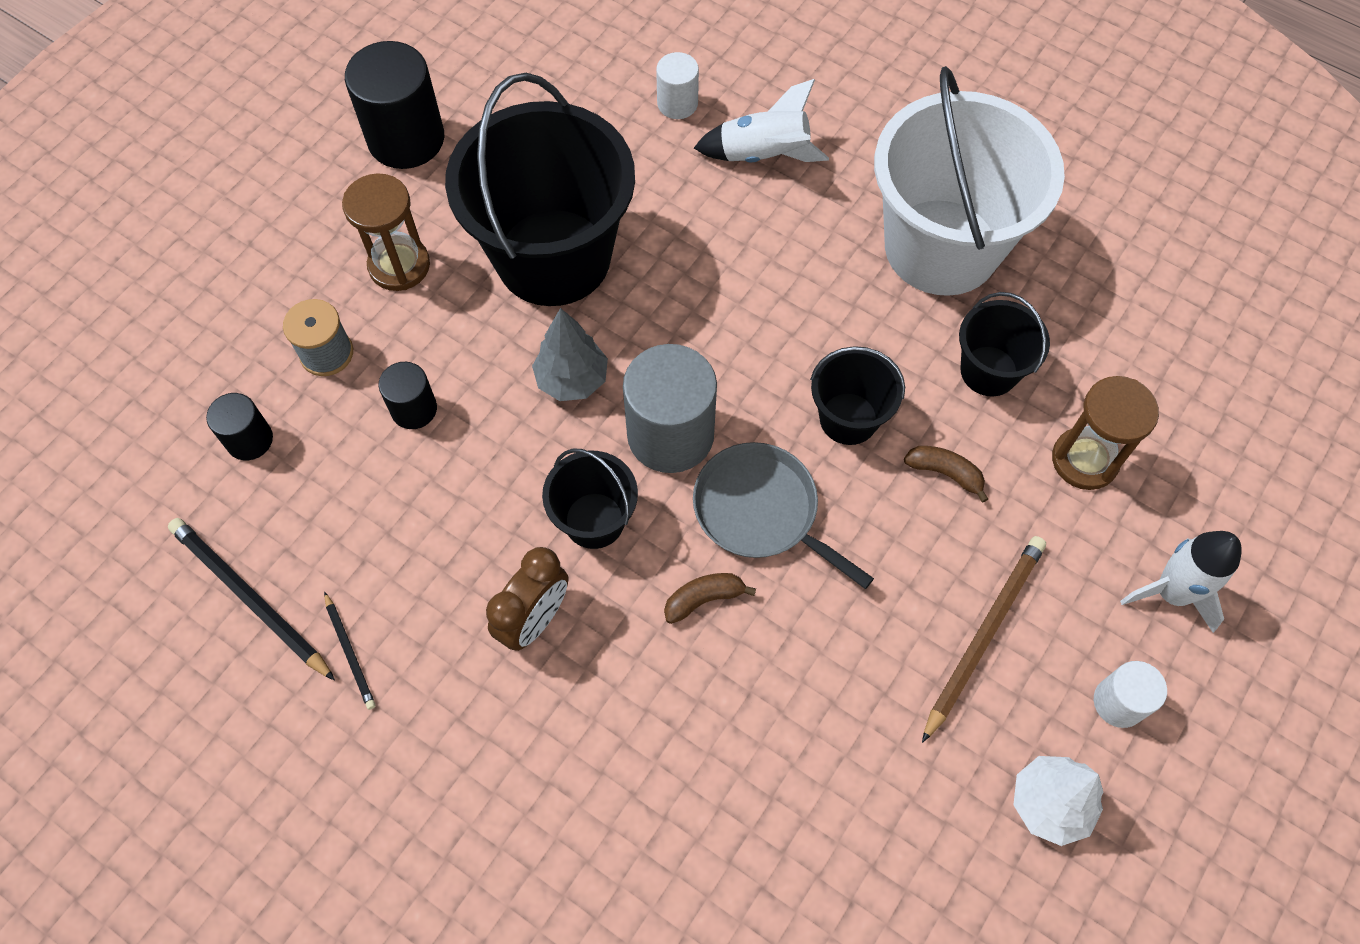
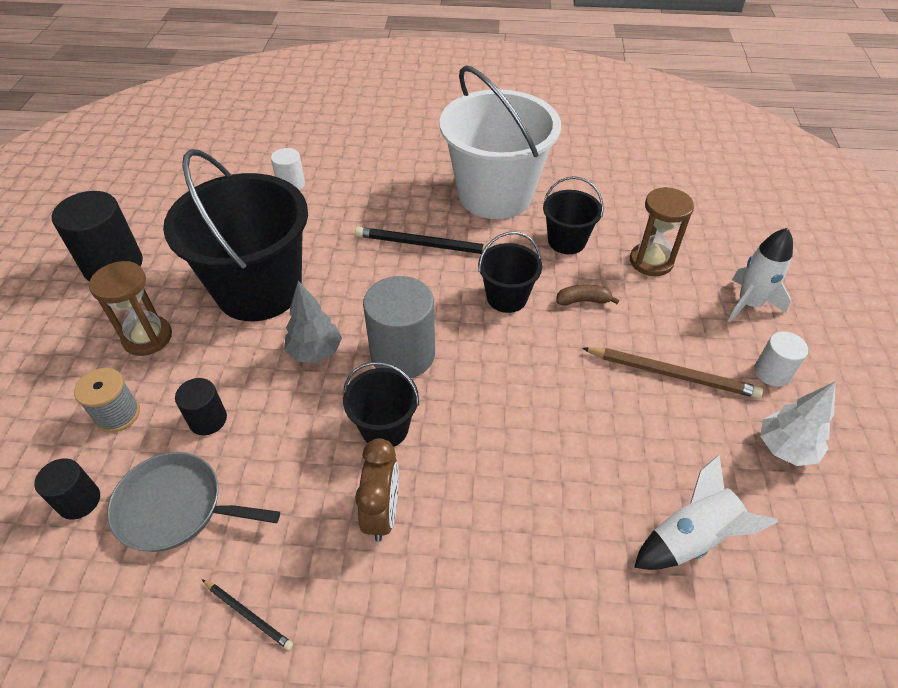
camera: 30 degrees left, 15 degrees down
(250, 598) = (136, 619): black pencil -> black pencil (424, 245)
(703, 599) = (491, 439): brown banana -> none
(760, 511) = (490, 370): grey pan -> grey pan (175, 507)
(763, 155) = (361, 190): white rocket -> white rocket (691, 538)
(983, 634) = (672, 374): brown pencil -> brown pencil turned 105 degrees clockwise

